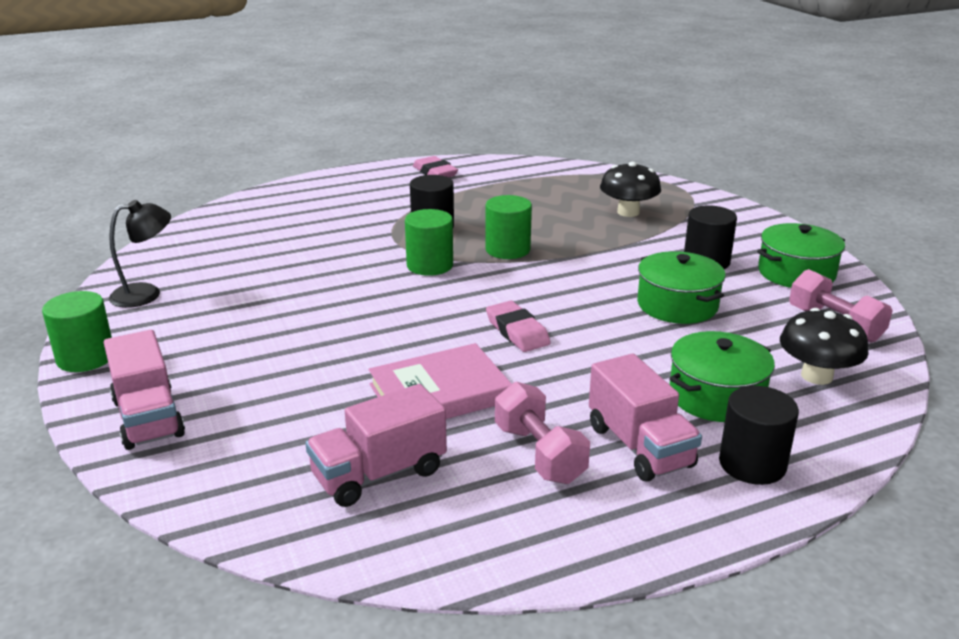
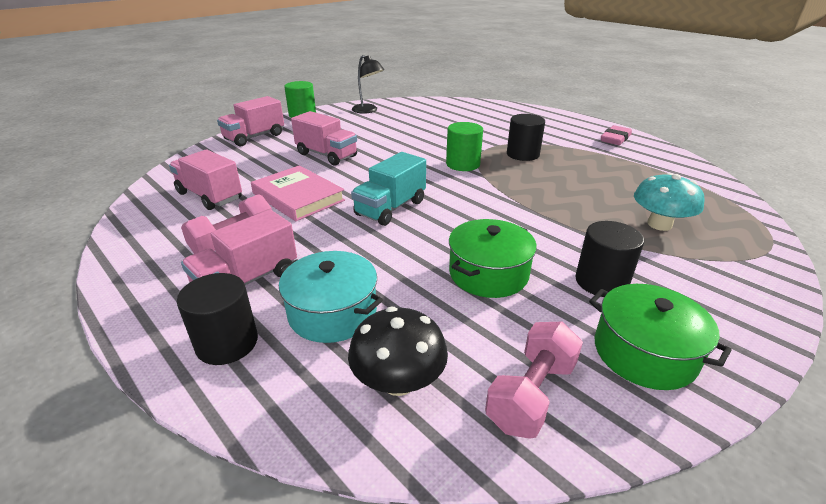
camera: 70 degrees right, 5 degrees up
(308, 354) = (327, 155): none -> pink truck
(507, 249) = (516, 184): green cylinder -> none
(517, 331) = (390, 208): pink eraser -> turquoise truck
(628, 212) = (659, 224): black mushroom -> turquoise mushroom
(716, 396) = (332, 312): green pot -> turquoise pot

